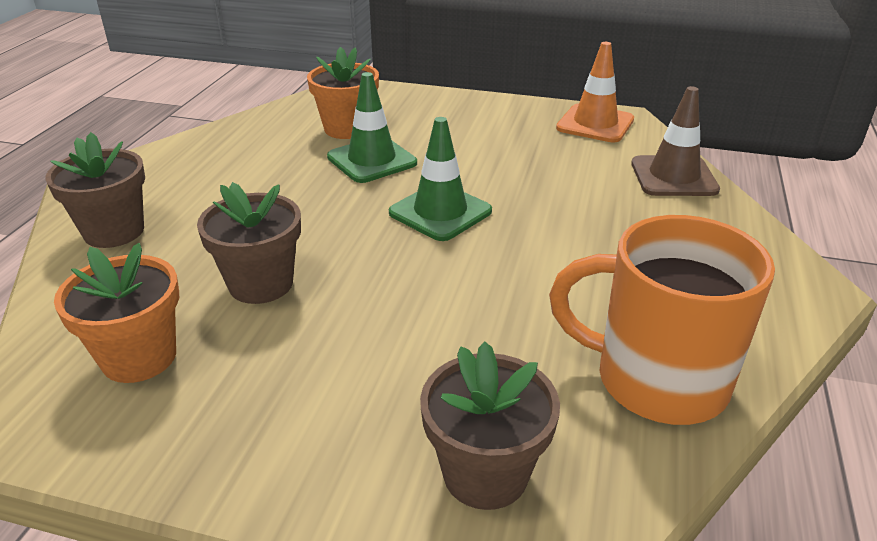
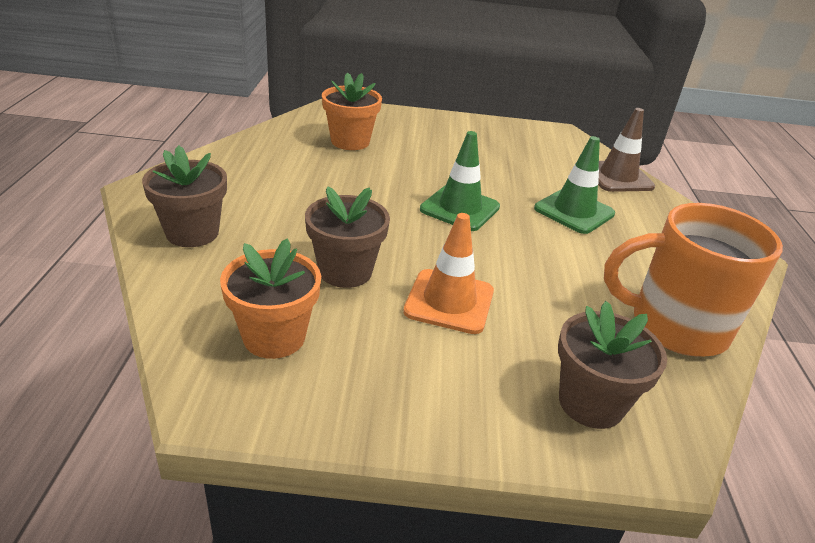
camera: 15 degrees left, 0 degrees up
(372, 160) = (384, 167): green traffic cone -> green traffic cone (574, 211)
(595, 124) = (542, 137): orange traffic cone -> orange traffic cone (449, 301)

